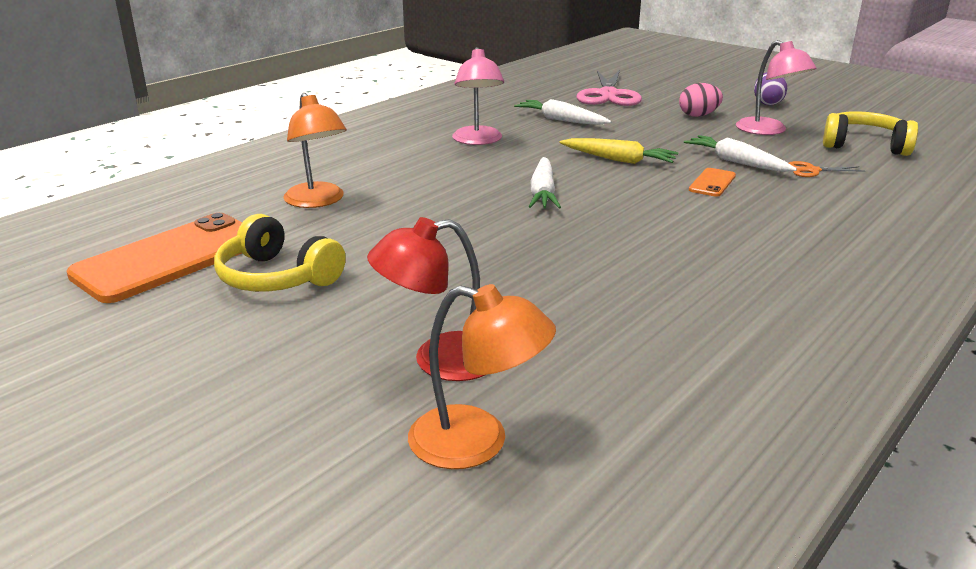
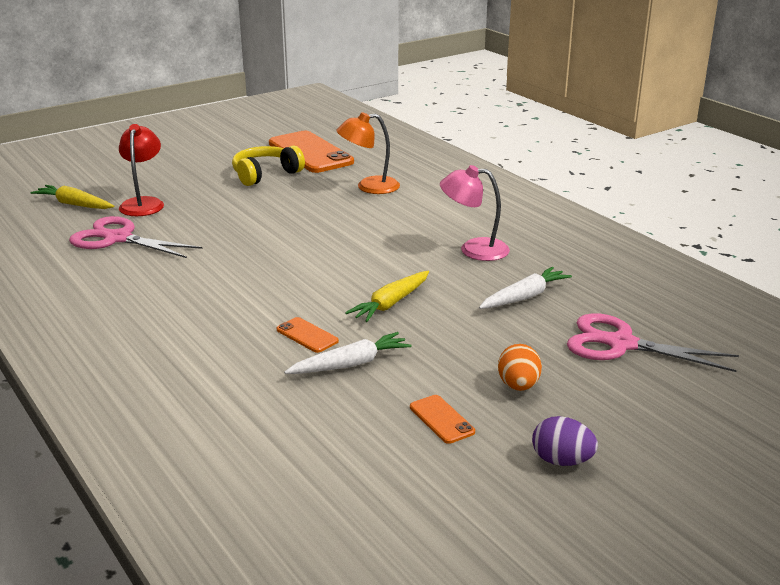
camera: 105 degrees right, 0 degrees up
(477, 442) = (74, 204): orange lamp -> yellow carrot
(543, 193) = (335, 258): white carrot -> none
(591, 344) = (118, 238): none -> pink scissors
(698, 115) = (518, 386): pink egg -> orange egg
(768, 130) = (442, 419): pink lamp -> orange phone
(812, 170) = (302, 403): orange scissors -> none
(864, 146) = (355, 475): yellow headphones -> none

